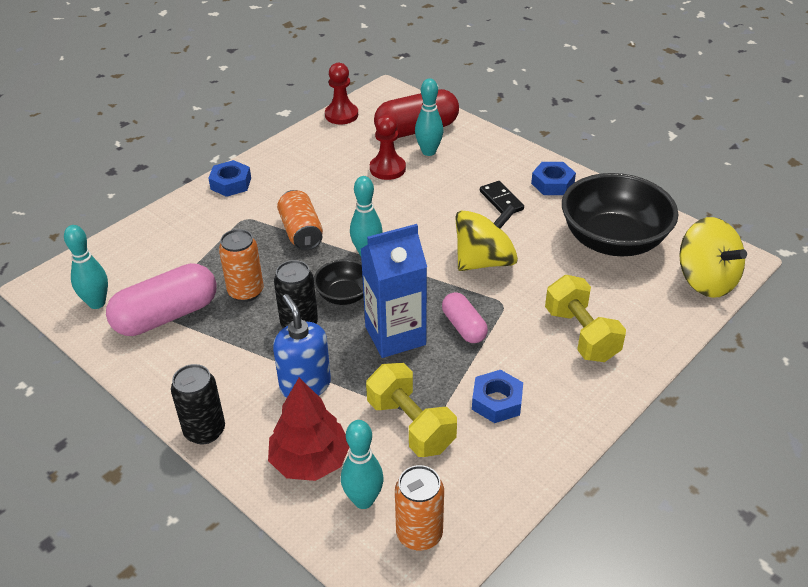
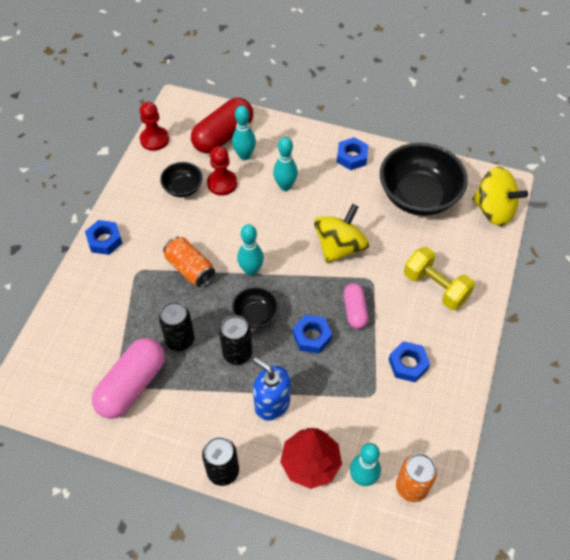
camera: 25 degrees left, 15 degrees up
(97, 303) = (68, 395): turquoise bowling pin -> turquoise bowling pin (285, 186)
(246, 292) = (180, 340): orange can -> black can
(343, 162) = (183, 188): none -> black bowl
(395, 336) = (311, 337): blue carton -> blue nut
(411, 425) = (362, 406): yellow dumbbell -> none
(464, 327) = (355, 310): pink capsule -> pink capsule turned 45 degrees clockwise
(501, 200) = (323, 186): black domino -> none

